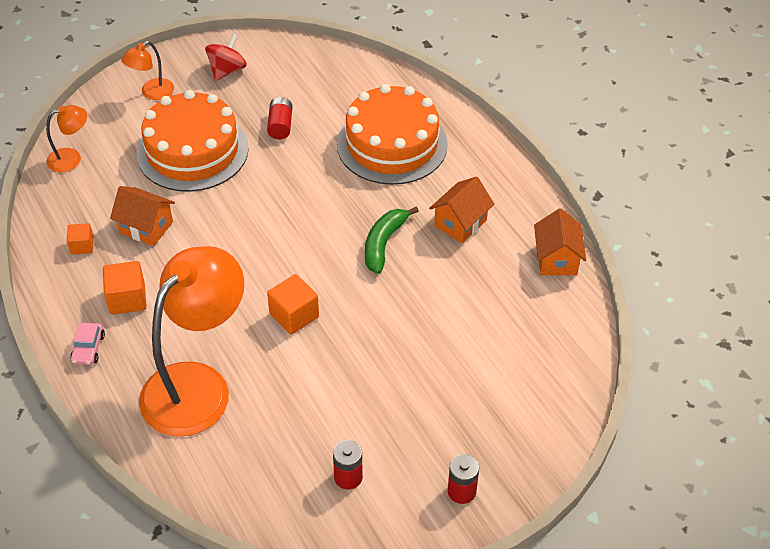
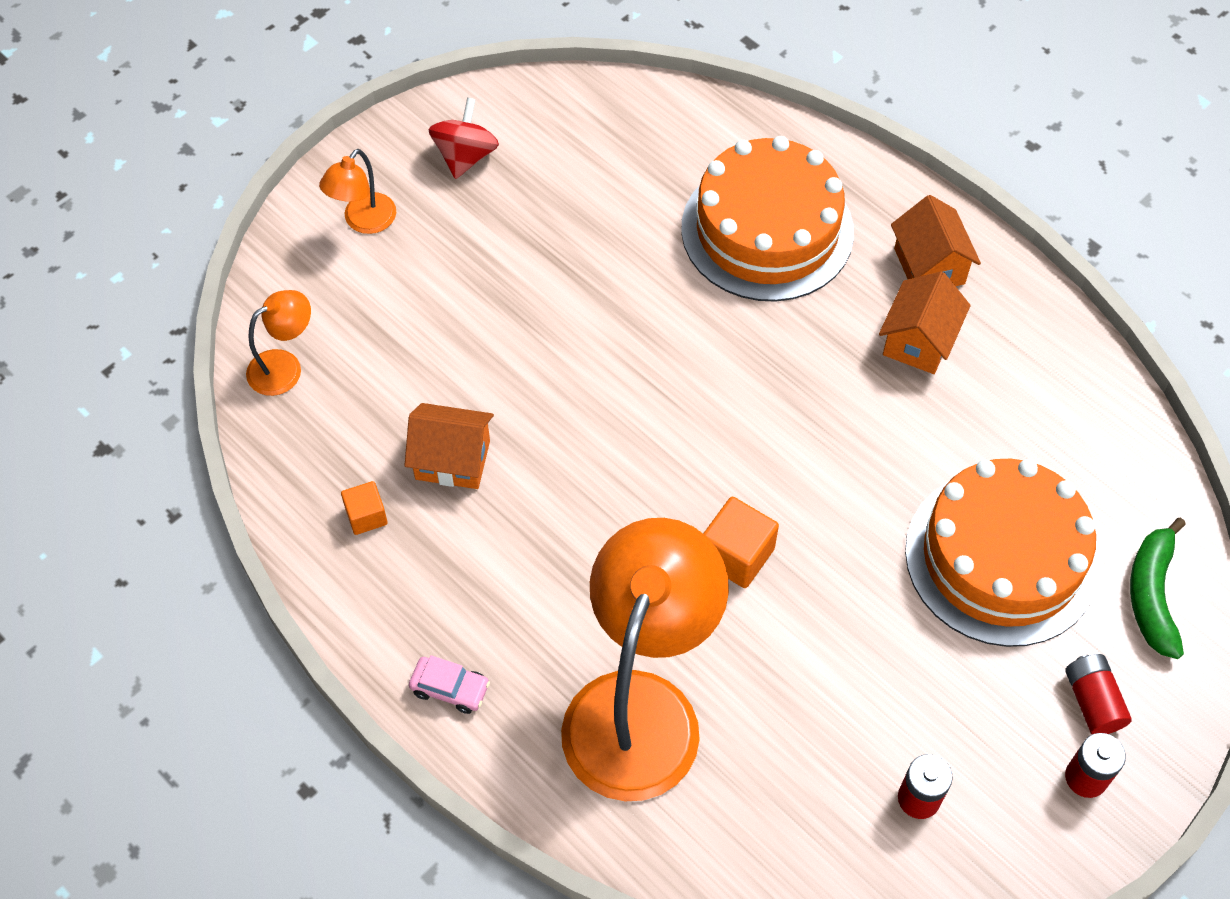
camera: 15 degrees left, 10 degrees up
(88, 348) = (450, 688): pink car -> pink car turned 60 degrees counterclockwise
(127, 299) = (475, 590): orange cube -> none
(192, 151) = (469, 310): orange cake -> orange cake (1001, 557)
(280, 126) = (587, 235): red battery -> red battery (1092, 701)
(384, 244) = (821, 402): green banana -> green banana (1152, 595)
(556, 259) = (1078, 368): orange house -> orange house (929, 266)

